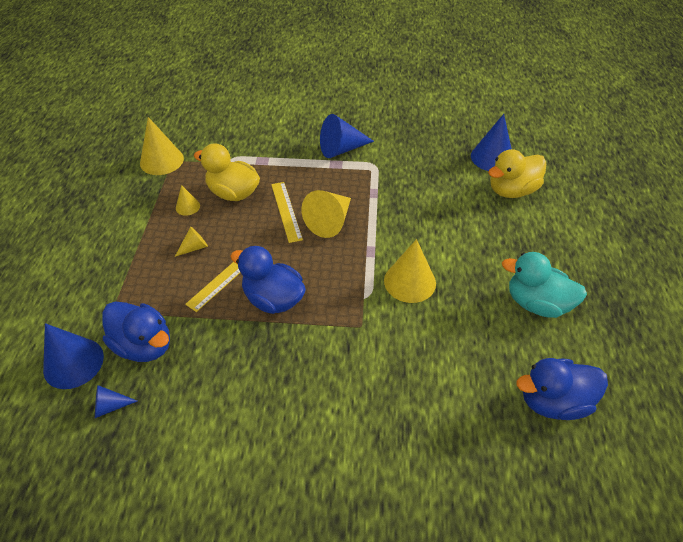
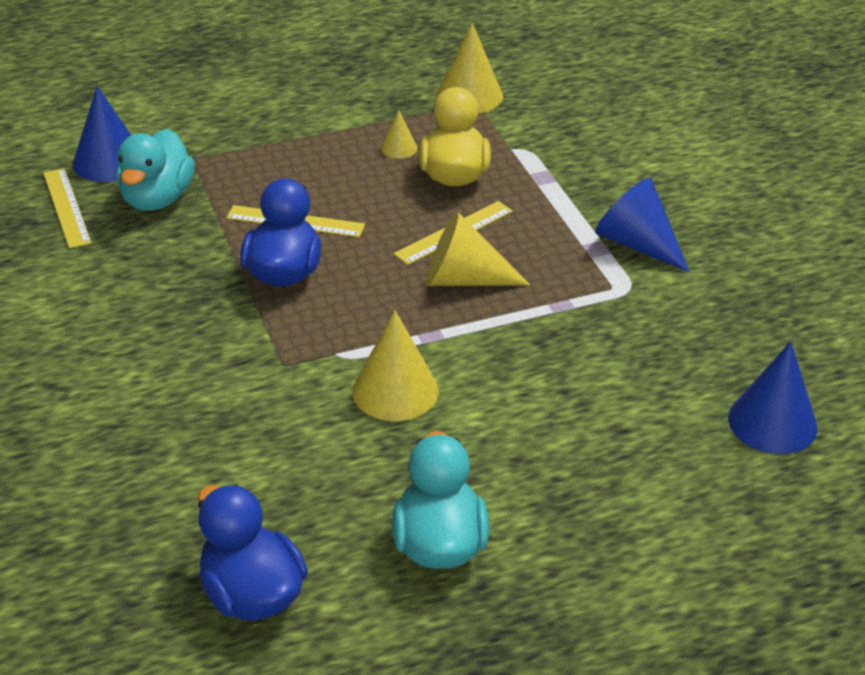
camera: 65 degrees right, 10 degrees down
(110, 406) = (66, 207): blue cone -> yellow ruler
(144, 345) = (157, 199): blue duck -> turquoise duck
(194, 247) = (330, 179): yellow cone -> none
(511, 190) = (699, 466): yellow duck -> none

